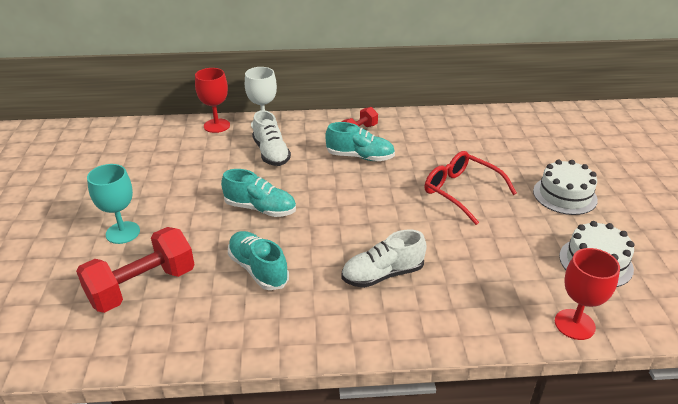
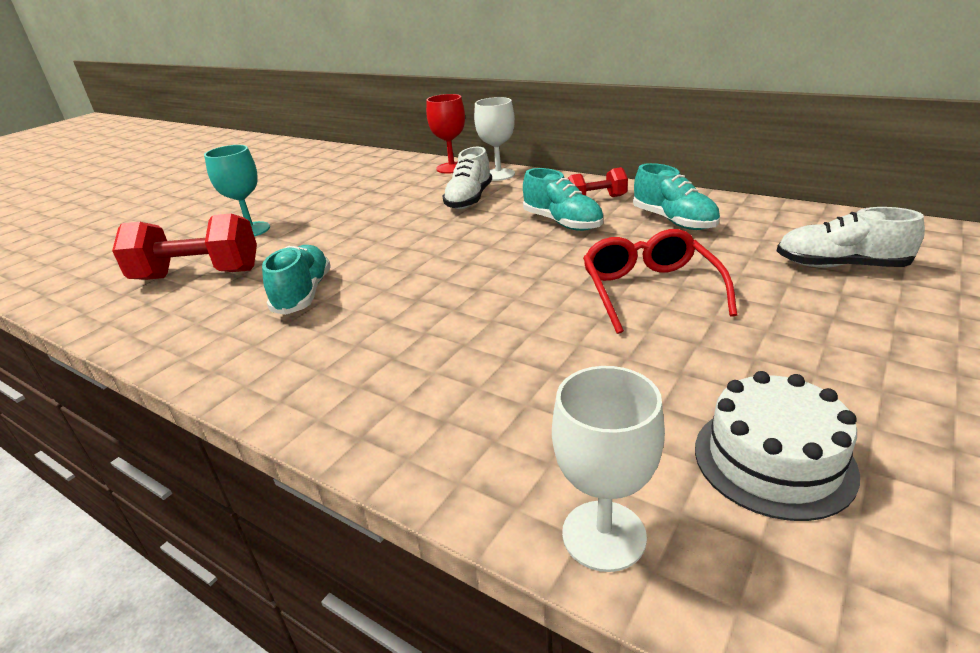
camera: 40 degrees right, 5 degrees down
(260, 209) = (387, 243): turquoise shoe -> turquoise shoe (674, 221)
(382, 274) = (415, 346): white shoe -> white shoe (840, 266)
(564, 195) = (832, 344): white cake -> none
(574, 324) = (604, 535): red goblet -> white goblet

